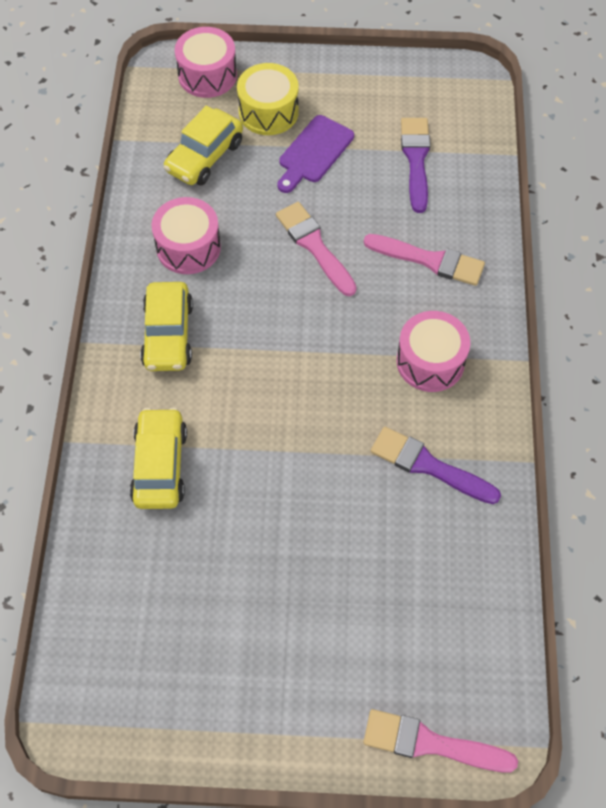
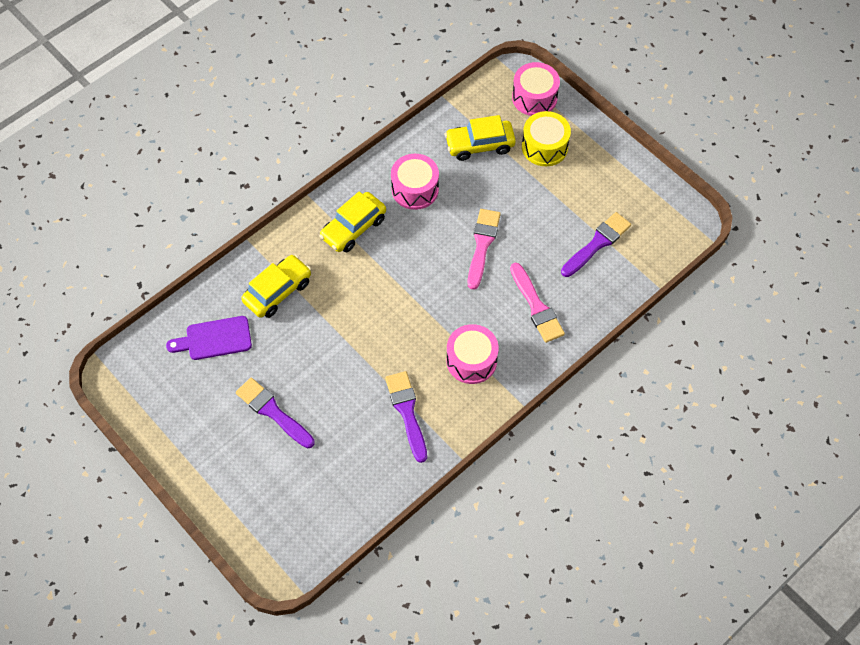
camera: 45 degrees right, 0 degrees up
(296, 592) = (273, 412): none -> purple brush
(314, 152) = (543, 191): purple cutting board -> purple cutting board (214, 339)
(430, 743) = (255, 539): pink brush -> none

